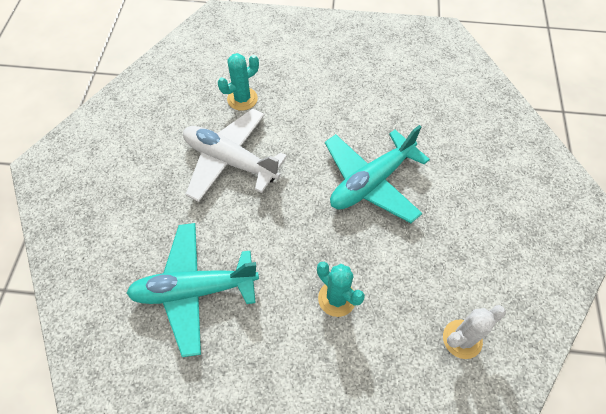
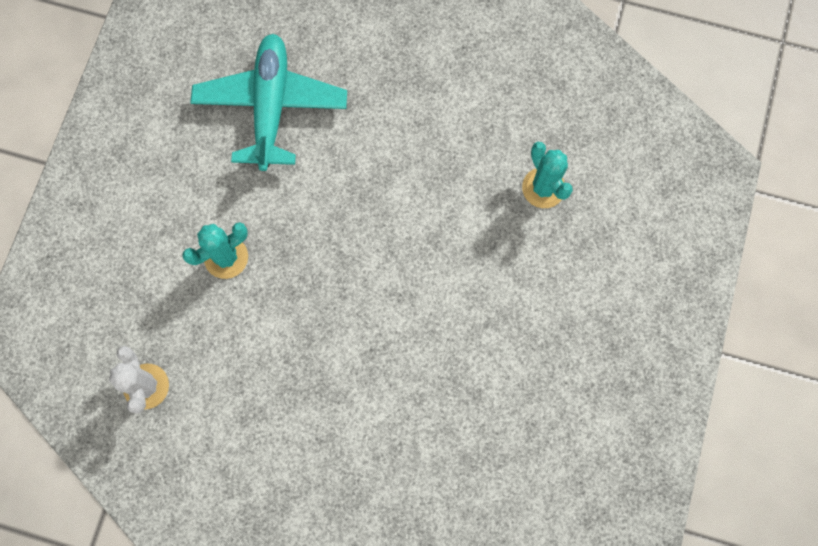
camera: 100 degrees right, 15 degrees up
(230, 160) = (440, 161): white plane -> none
(371, 182) = (374, 334): turquoise plane -> none

